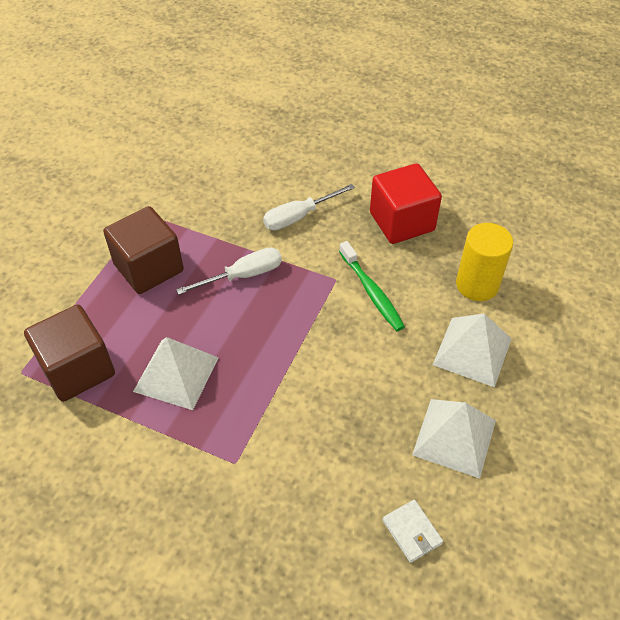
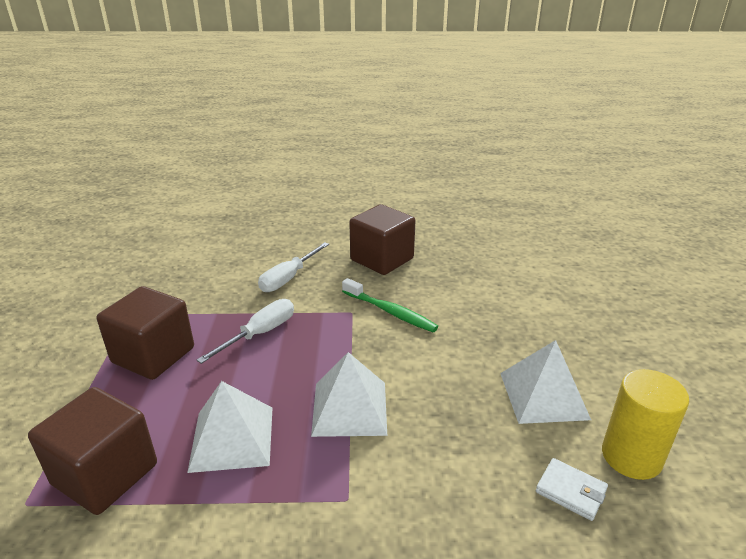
camera: 25 degrees left, 20 degrees down
(402, 222) = (382, 259): red cube -> brown cube
(472, 351) = (506, 327): white pyramid -> white pyramid (350, 408)
(477, 285) = (474, 283): yellow cylinder -> yellow cylinder (631, 456)

